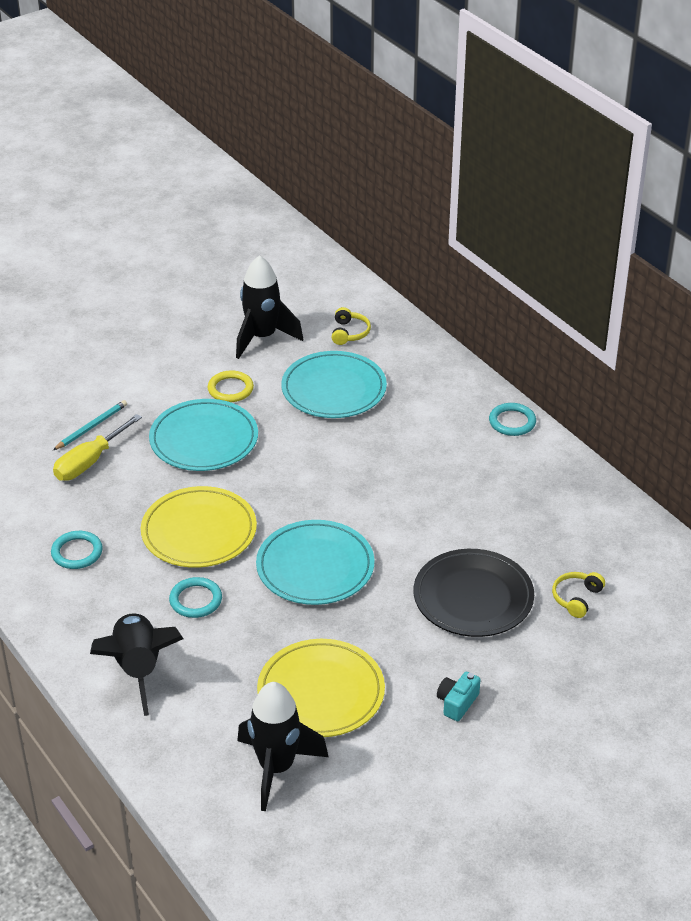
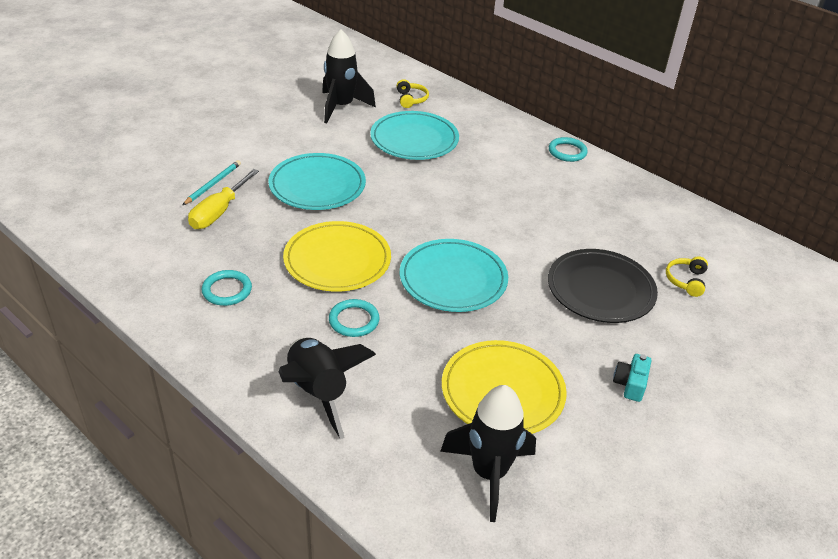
camera: 15 degrees left, 0 degrees up
(230, 389) = (327, 146): yellow ring -> none

